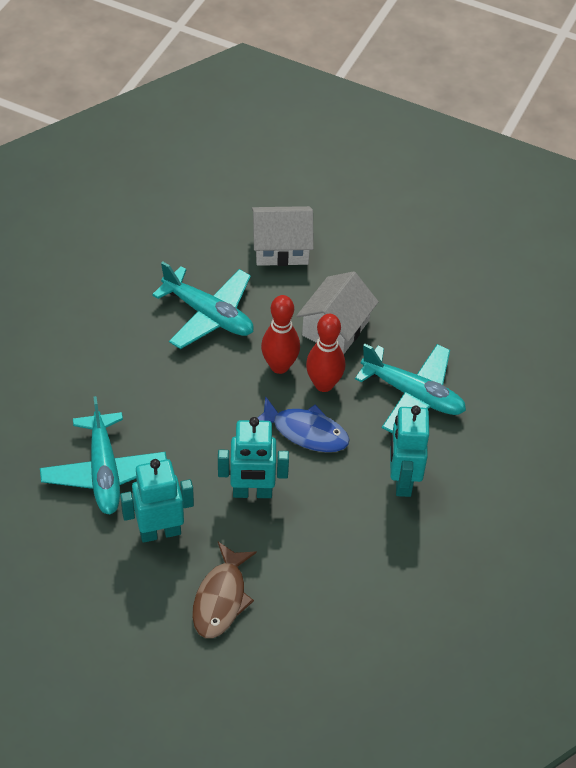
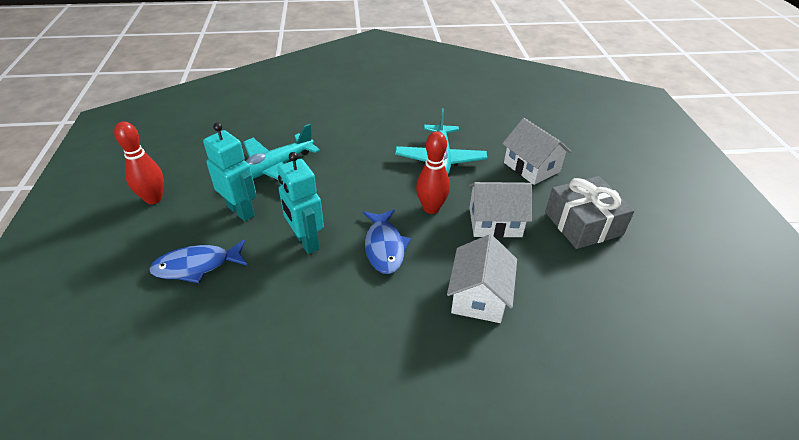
camera: 60 degrees right, 10 degrees down
(221, 598) = (197, 266): brown fish -> blue fish
(324, 384) = (437, 238): red bowling pin -> red bowling pin (153, 199)
(385, 265) = (583, 223): none -> grey gift
(402, 480) = (384, 329): turquoise robot -> none
(413, 394) = (479, 296): turquoise plane -> white house

